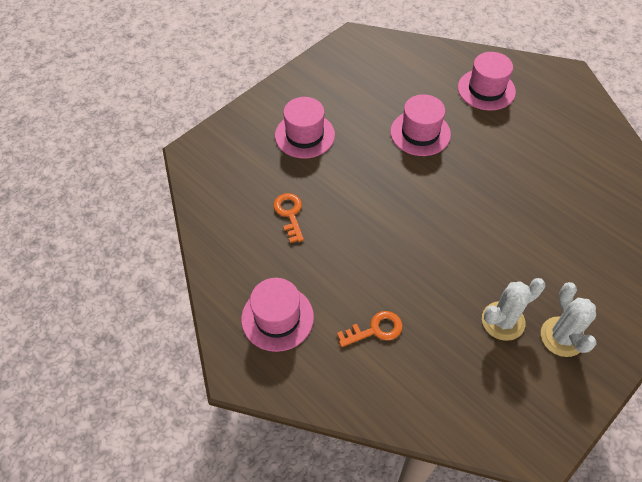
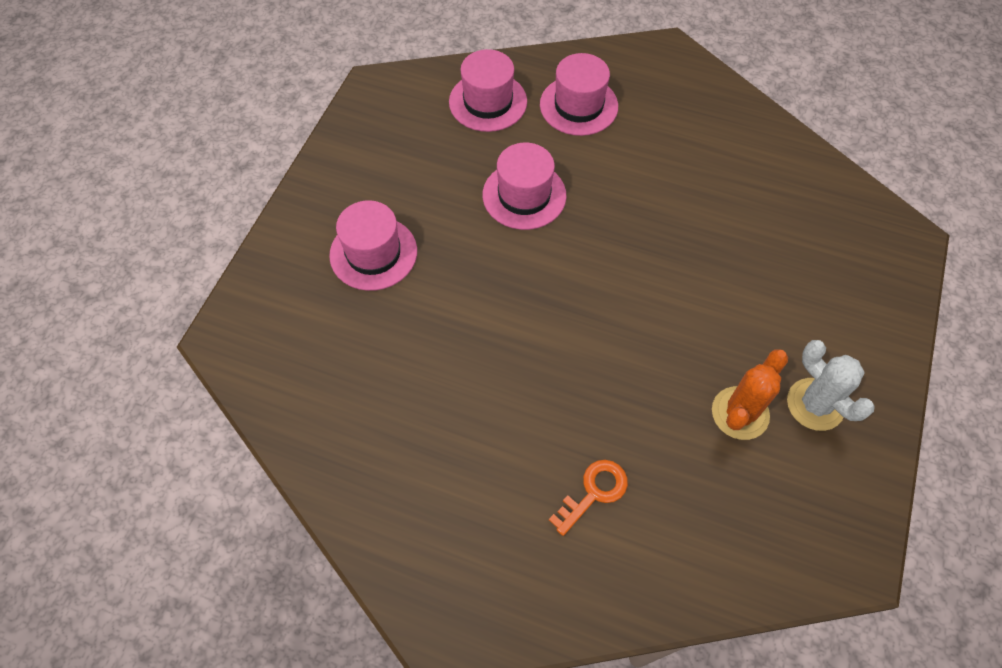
camera: 25 degrees left, 5 degrees up
(277, 318) = (460, 532): pink hat -> pink hat (488, 102)
(289, 214) = (406, 375): orange key -> none
(503, 321) = (740, 413): white cactus -> orange cactus

